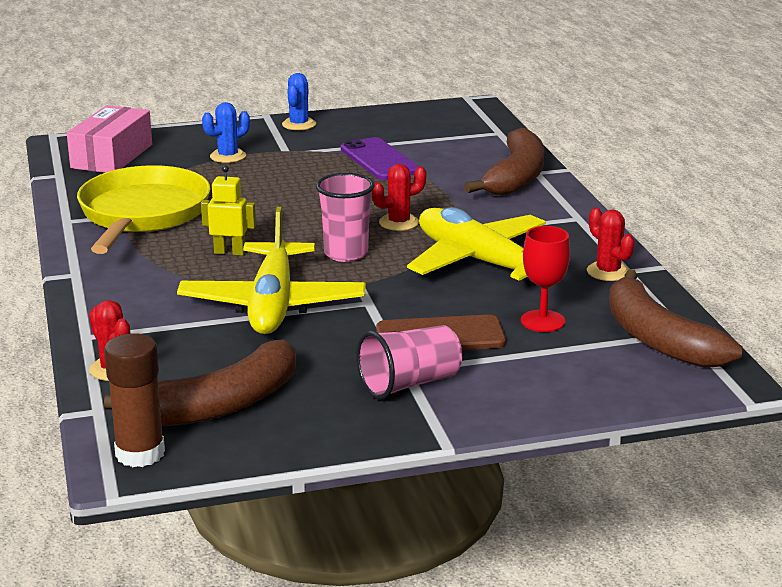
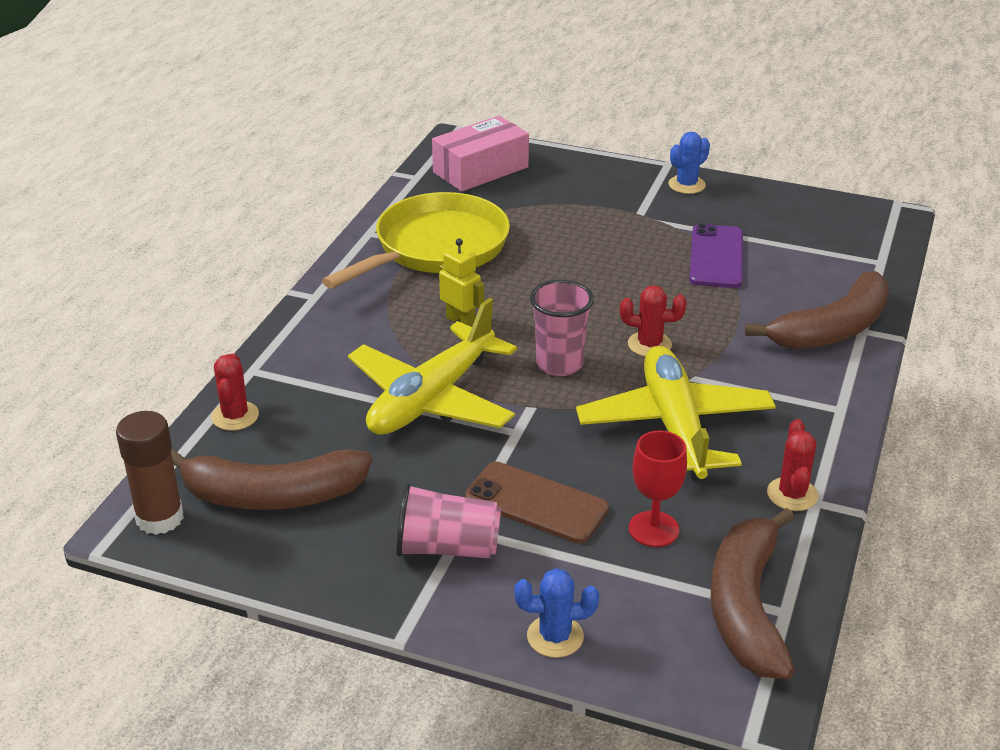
camera: 35 degrees right, 10 degrees up
(228, 156) = (579, 203): blue cactus -> blue cactus (555, 636)

